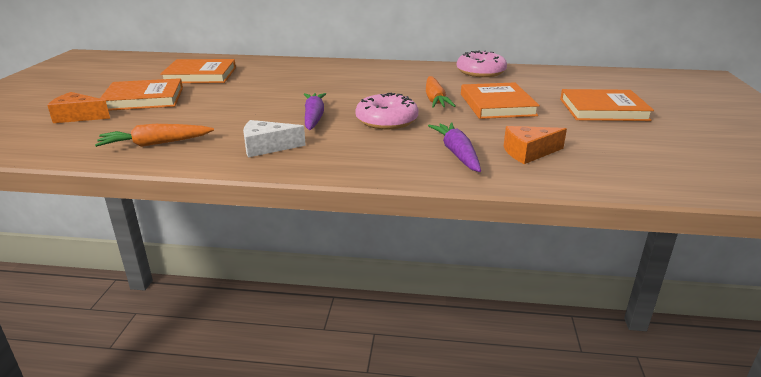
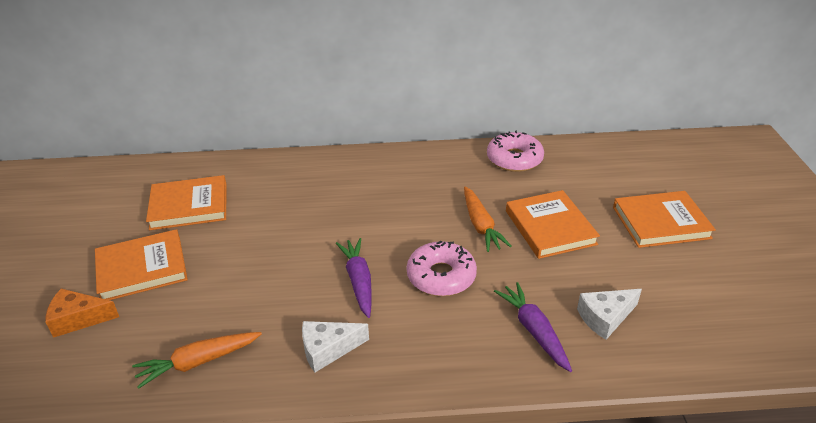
camera: 10 degrees left, 10 degrees up
(528, 152) = (605, 318): orange cheese -> white cheese

